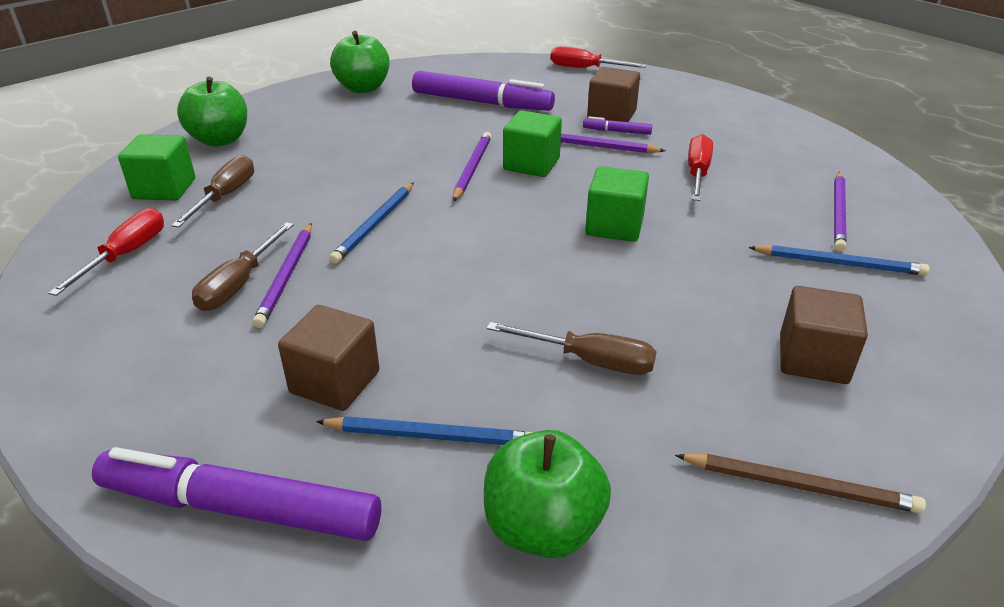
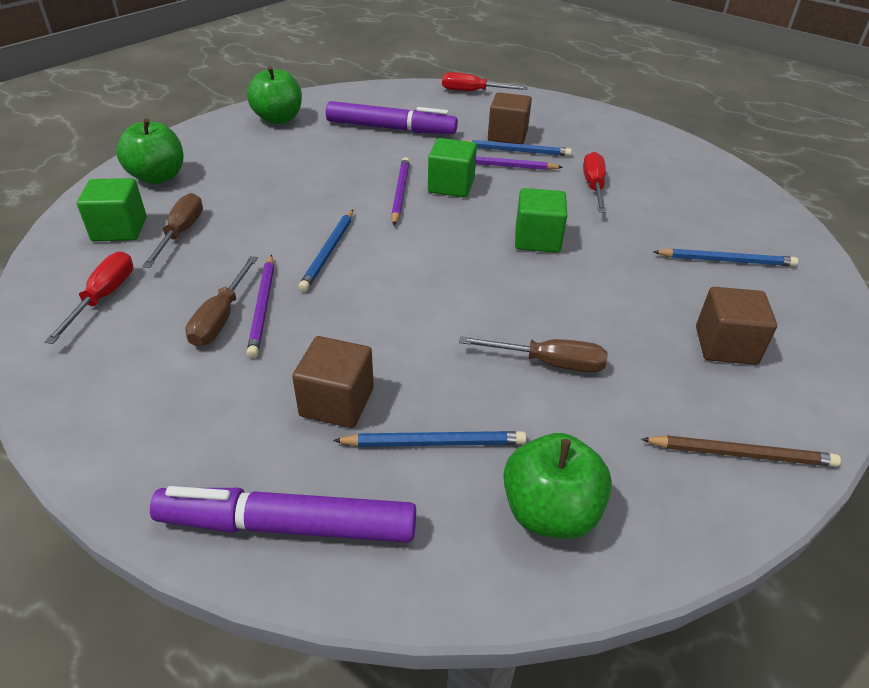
camera: 10 degrees left, 5 degrees up
(617, 131) = (516, 151): purple marker -> blue pencil
(839, 213) = (715, 216): purple pencil -> none

